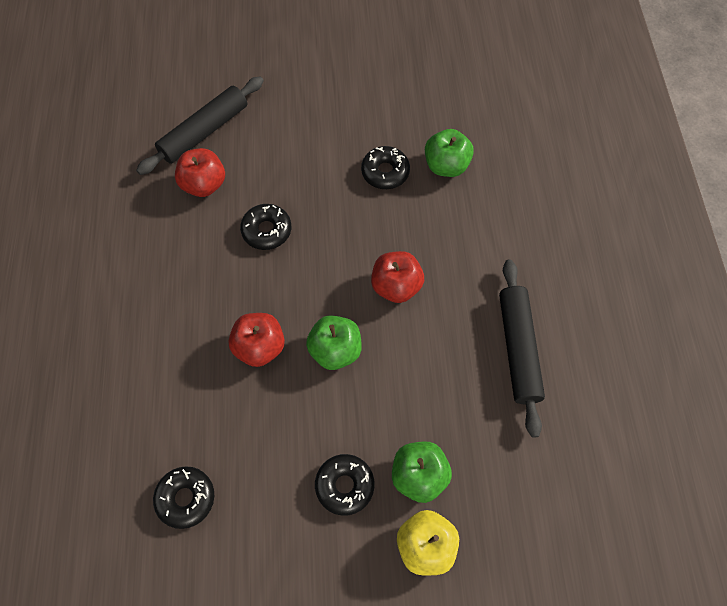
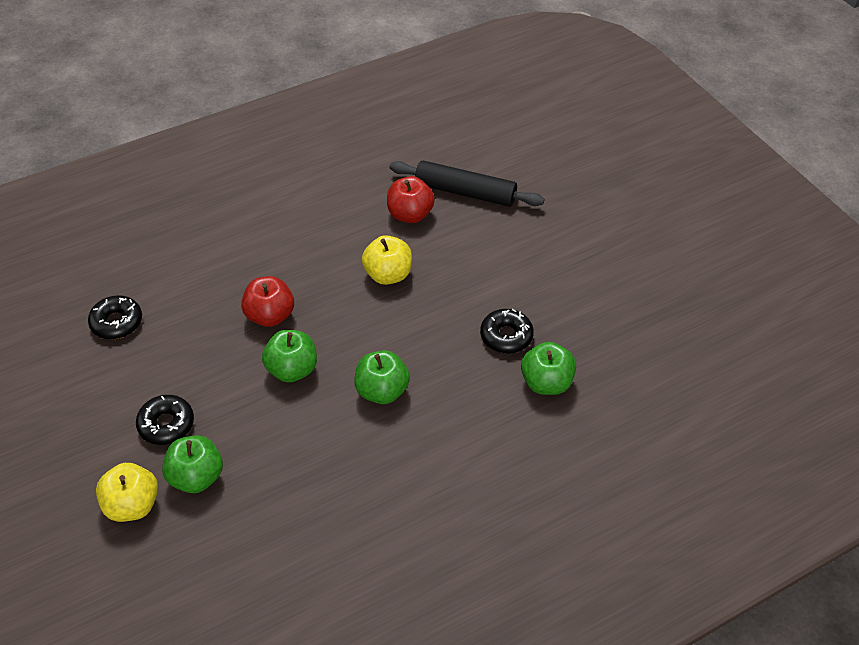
camera: 65 degrees right, 15 degrees down
(267, 230) = (388, 275): black donut -> yellow apple
(396, 286) = (382, 391): red apple -> green apple
(518, 349) = (364, 516): black rolling pin -> none

